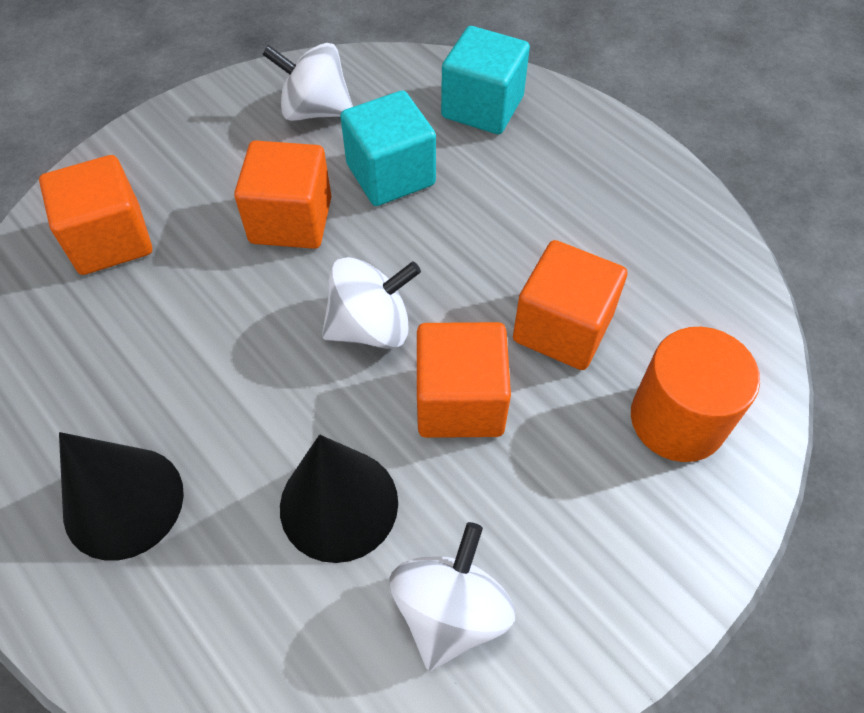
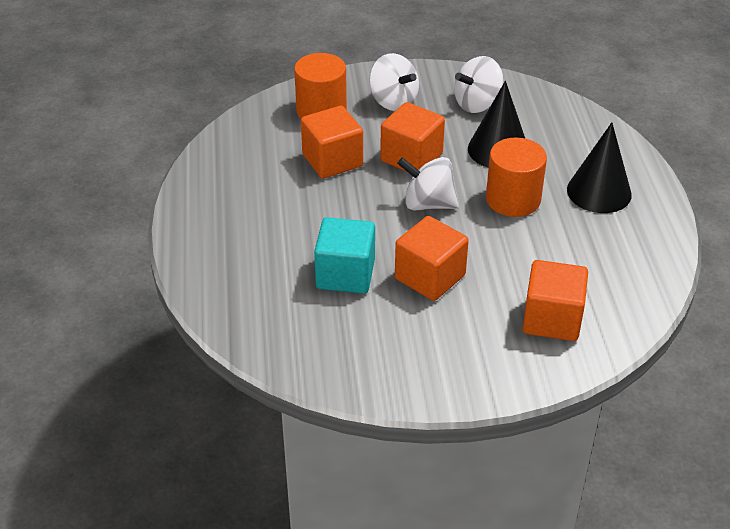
camera: 145 degrees left, 15 degrees down
(255, 405) = (513, 199): none -> orange cylinder
(315, 110) = (356, 343): white spinning top -> white spinning top (393, 101)
(482, 107) = (242, 288): turquoise cube -> none

